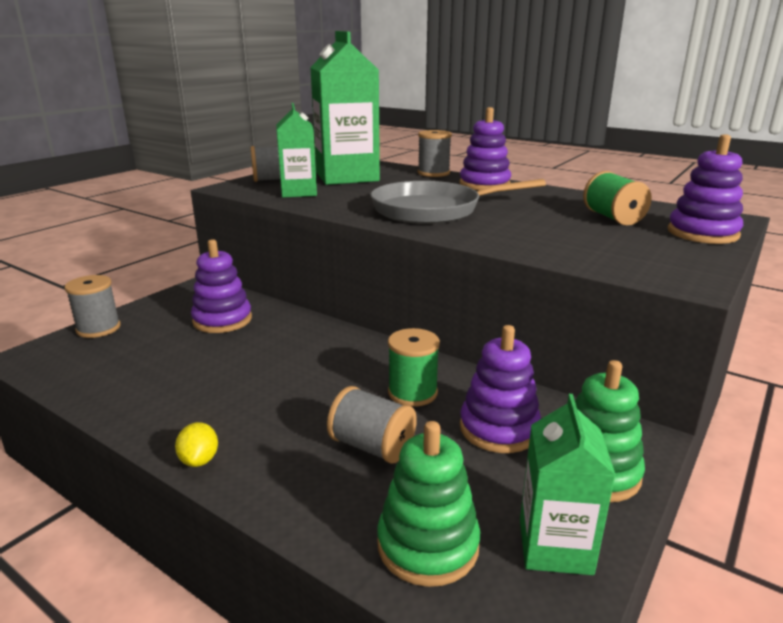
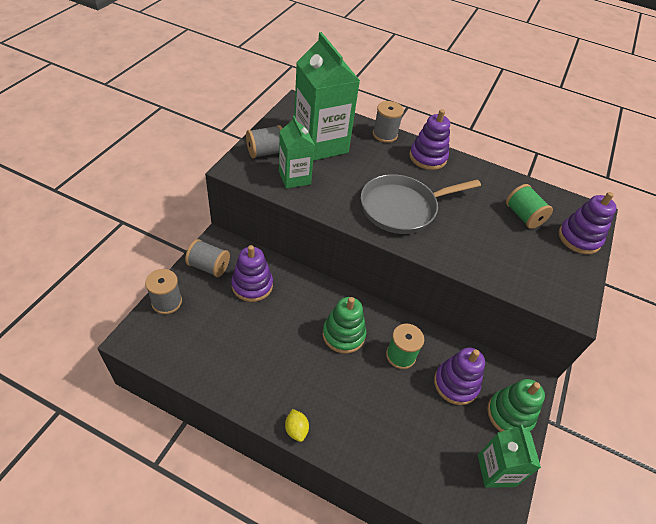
camera: 15 degrees left, 25 degrees up
(372, 446) = (390, 407): grey spool -> grey spool (209, 266)
(428, 545) = (436, 478): green stacking toy -> green stacking toy (343, 335)

